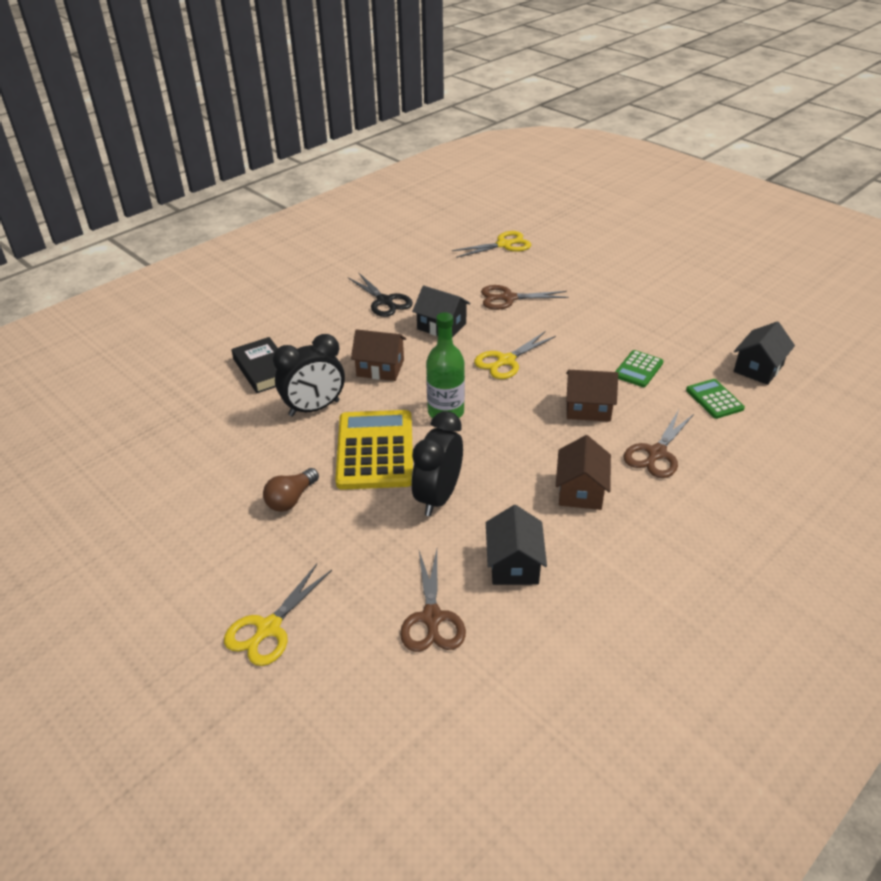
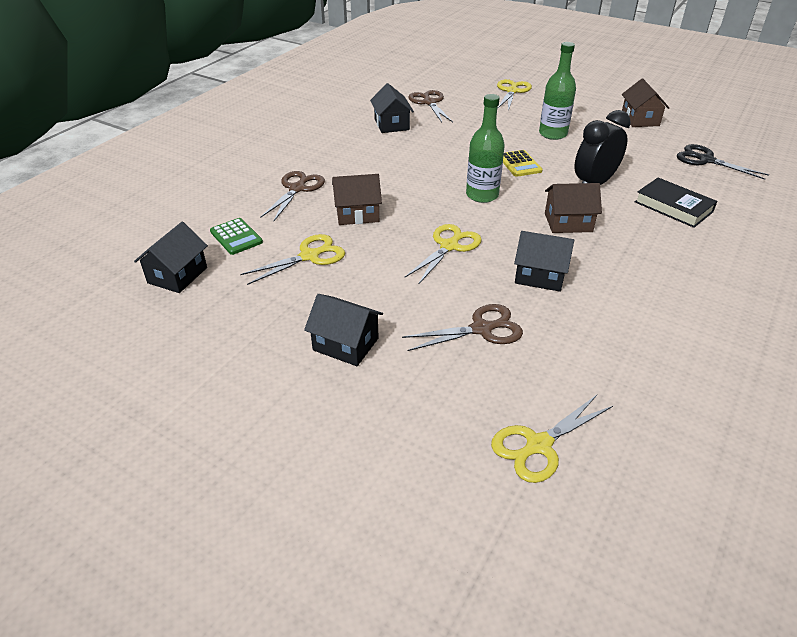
camera: 165 degrees right, 0 degrees up
(291, 499) = (553, 134): brown light bulb -> green bottle
(375, 450) = (519, 164): yellow calculator -> yellow calculator, size x0.51
(384, 301) = (632, 300): black scissors -> black scissors (706, 160)
(438, 497) = (455, 146): black clock -> none
(580, 491) = (355, 160): brown house -> brown house (640, 119)
(609, 302) = (345, 344): none -> black house
(638, 369) = (309, 256): green calculator -> yellow scissors

